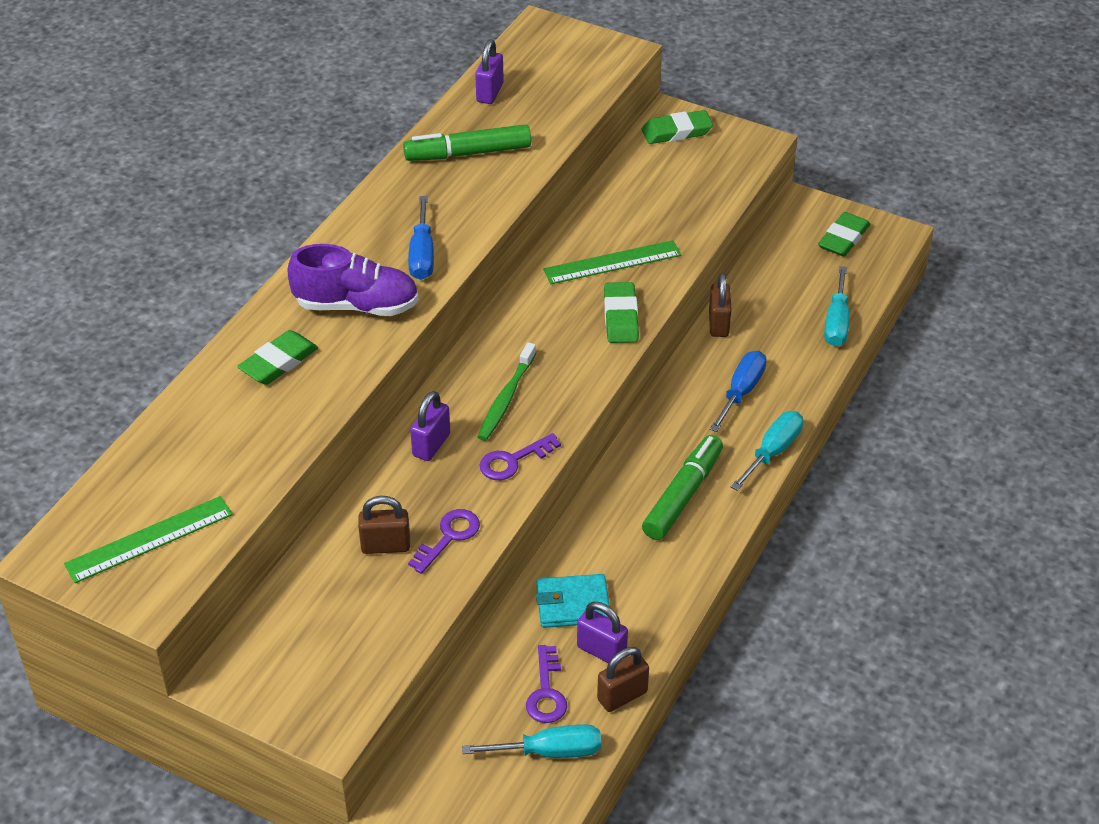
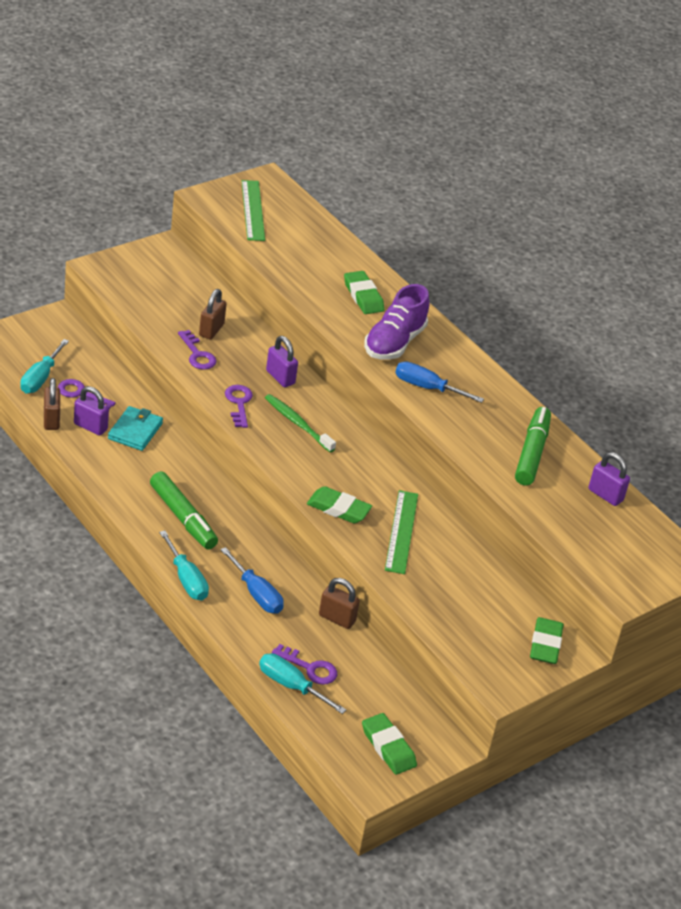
camera: 110 degrees right, 5 degrees down
(601, 651) = (90, 427): purple padlock -> purple padlock turned 60 degrees clockwise
(801, 318) = (310, 668): none -> purple key

